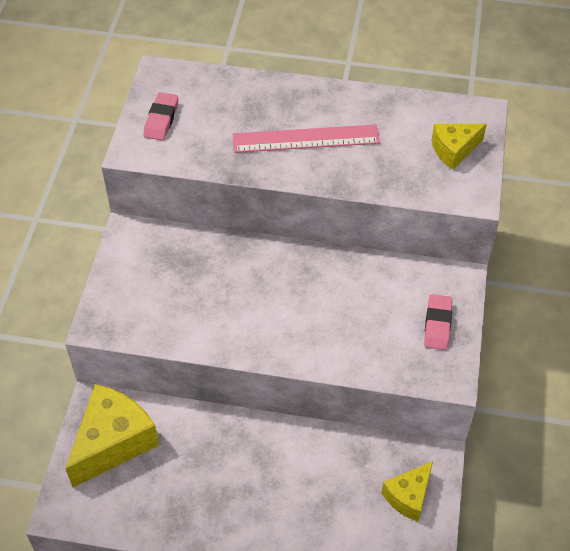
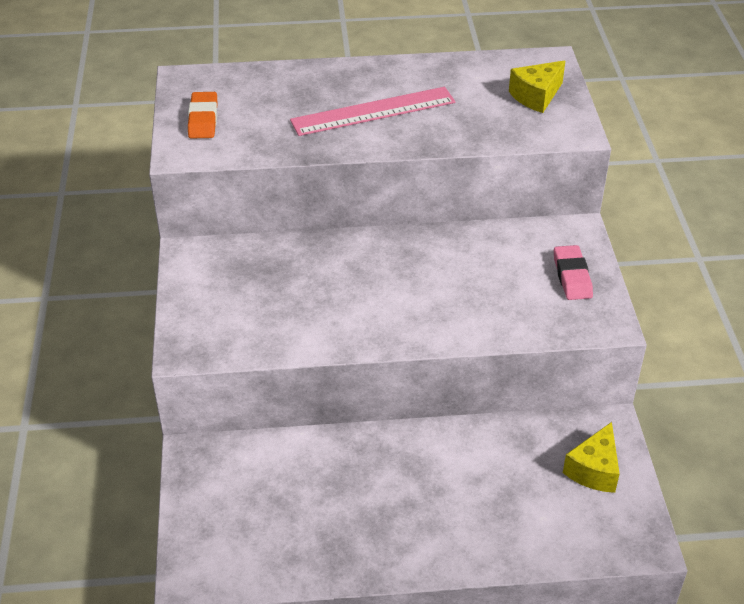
camera: 15 degrees left, 10 degrees down
(113, 442) = (230, 489): yellow cheese -> none
(161, 119) = (203, 119): pink eraser -> orange eraser

